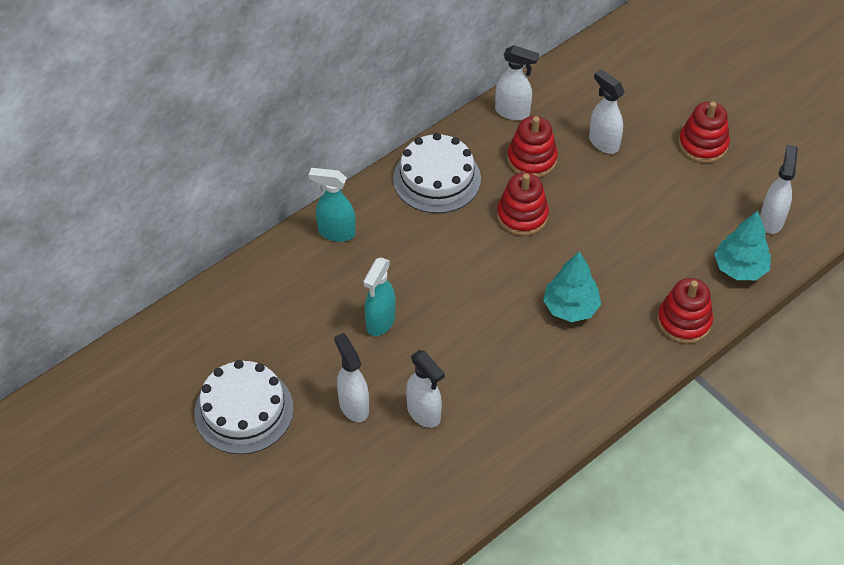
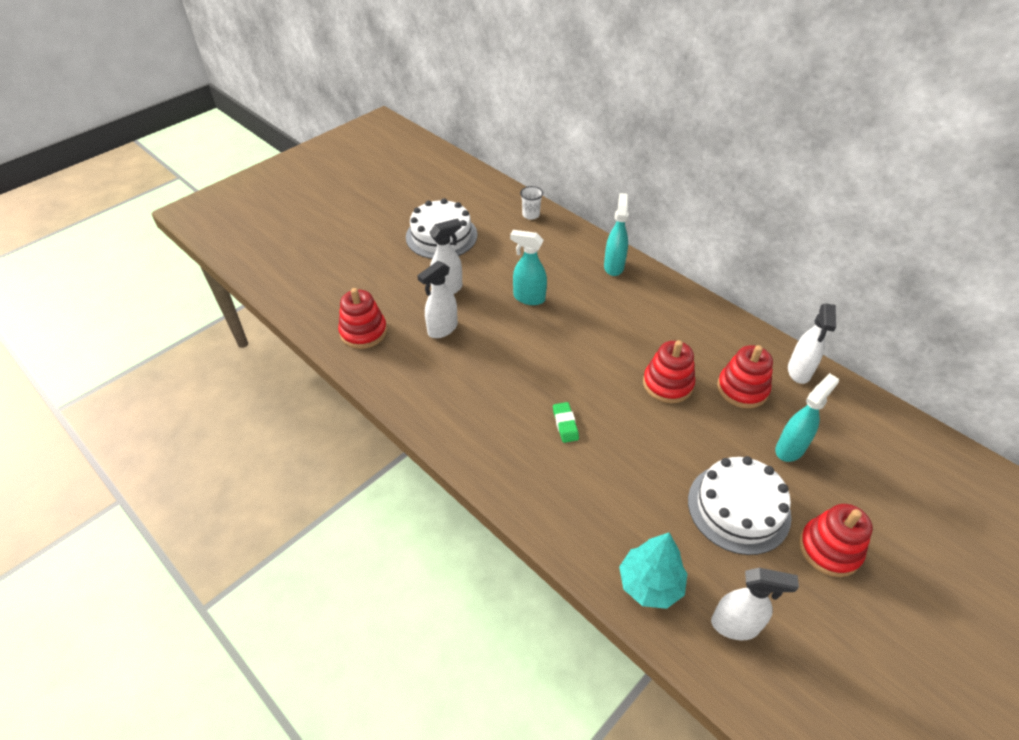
camera: 85 degrees right, 5 degrees down
(218, 305) = (531, 215): none -> white cup
(437, 179) = (692, 322): white cake -> white cake (738, 508)
(570, 307) = (565, 424): turquoise tree -> green eraser
(603, 142) = (790, 448): white spray bottle -> turquoise spray bottle
(684, 321) = (564, 523): red stacking toy -> red stacking toy (363, 332)

